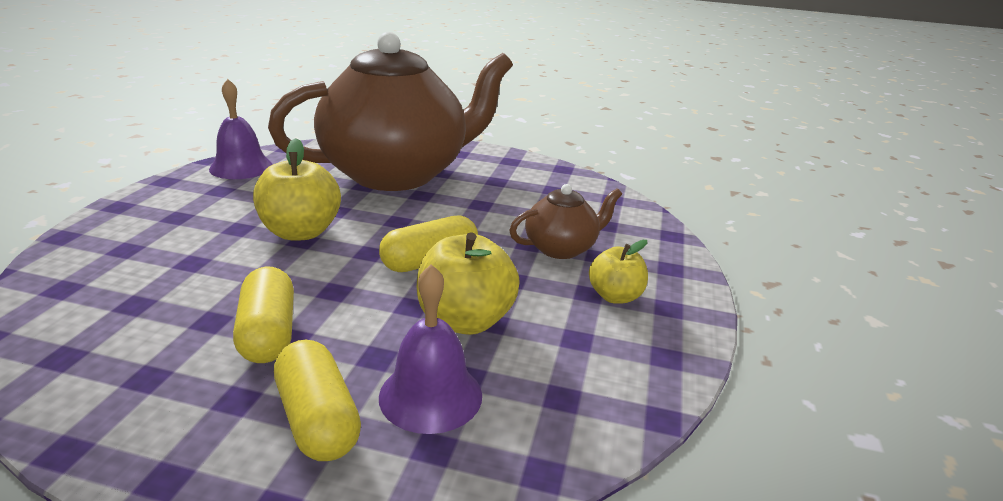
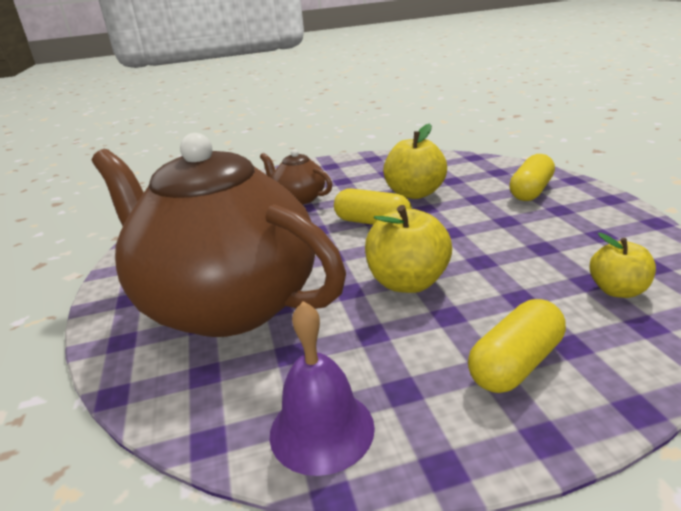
camera: 115 degrees left, 0 degrees up
(268, 333) = (516, 227): yellow capsule -> yellow capsule (515, 363)
(430, 395) = (476, 181): purple bell -> none
(615, 296) = (337, 175): yellow apple -> yellow apple (617, 290)

